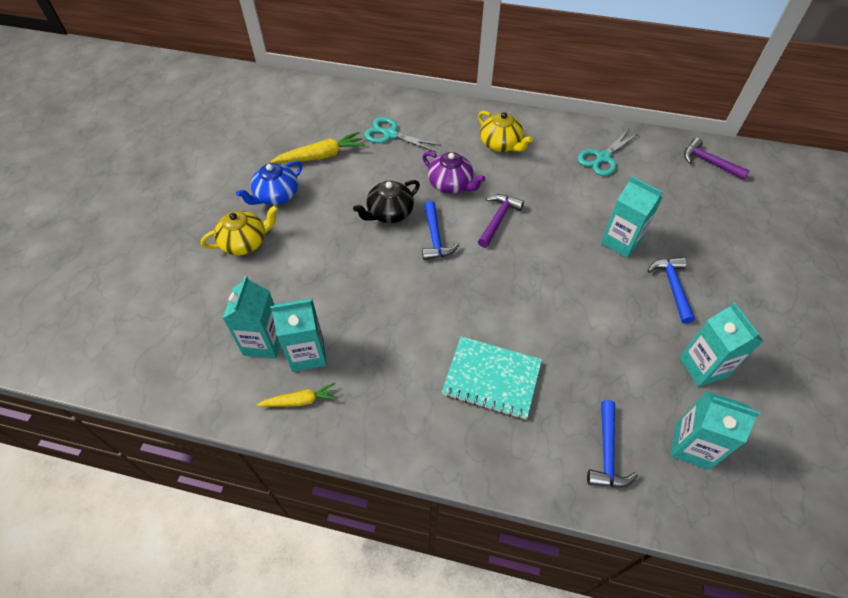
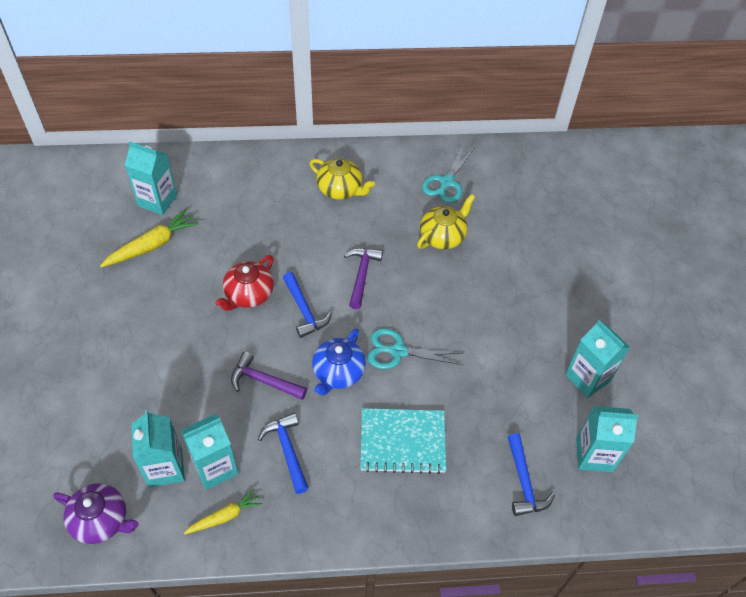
camera: 20 degrees left, 0 degrees up
(245, 242) = (104, 365): yellow teapot -> yellow teapot (443, 236)
(276, 196) = (119, 303): blue teapot -> blue teapot (338, 372)
(389, 213) = (248, 294): black teapot -> red teapot
(390, 134) = (220, 203): turquoise scissors -> turquoise scissors (398, 351)
(451, 184) = (302, 247): purple teapot -> purple teapot (101, 520)
(621, 241) = (486, 270): turquoise carton -> turquoise carton (157, 200)
(672, 287) = (543, 305): blue hammer -> blue hammer (287, 450)
(709, 162) = (548, 165): purple hammer -> purple hammer (263, 381)

